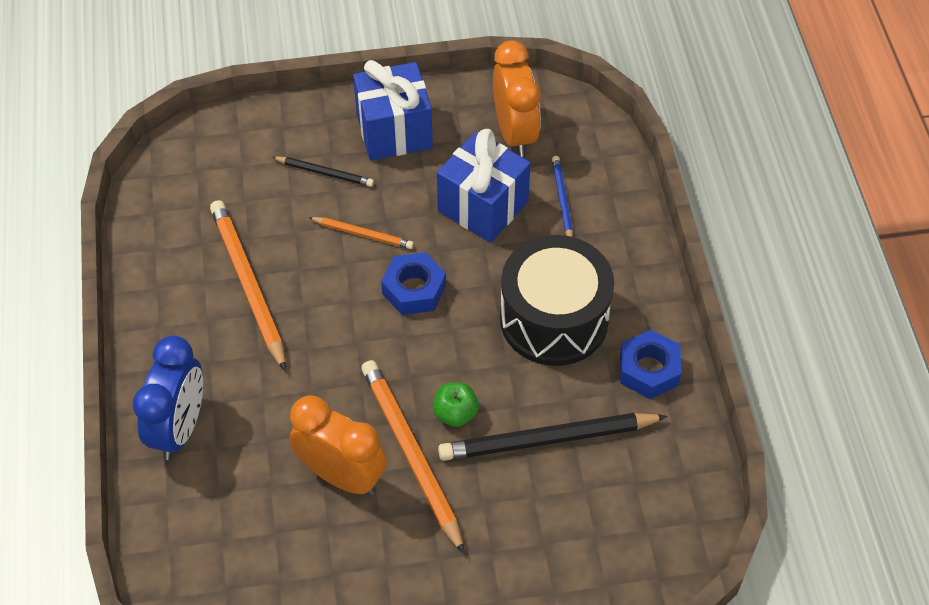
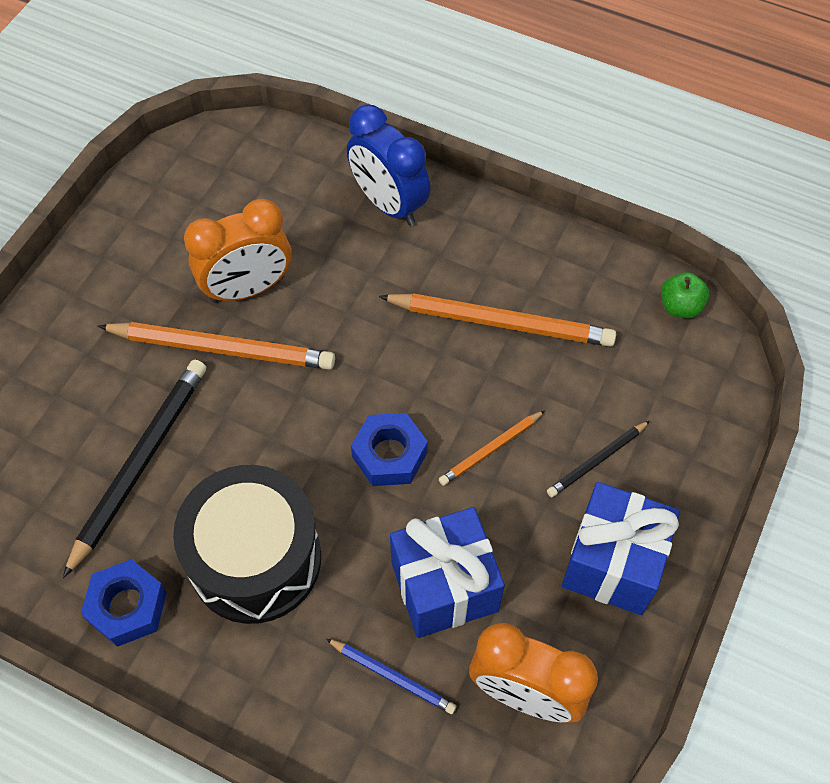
camera: 125 degrees right, 5 degrees up
(455, 413) = (230, 406): green apple -> green apple (680, 306)

